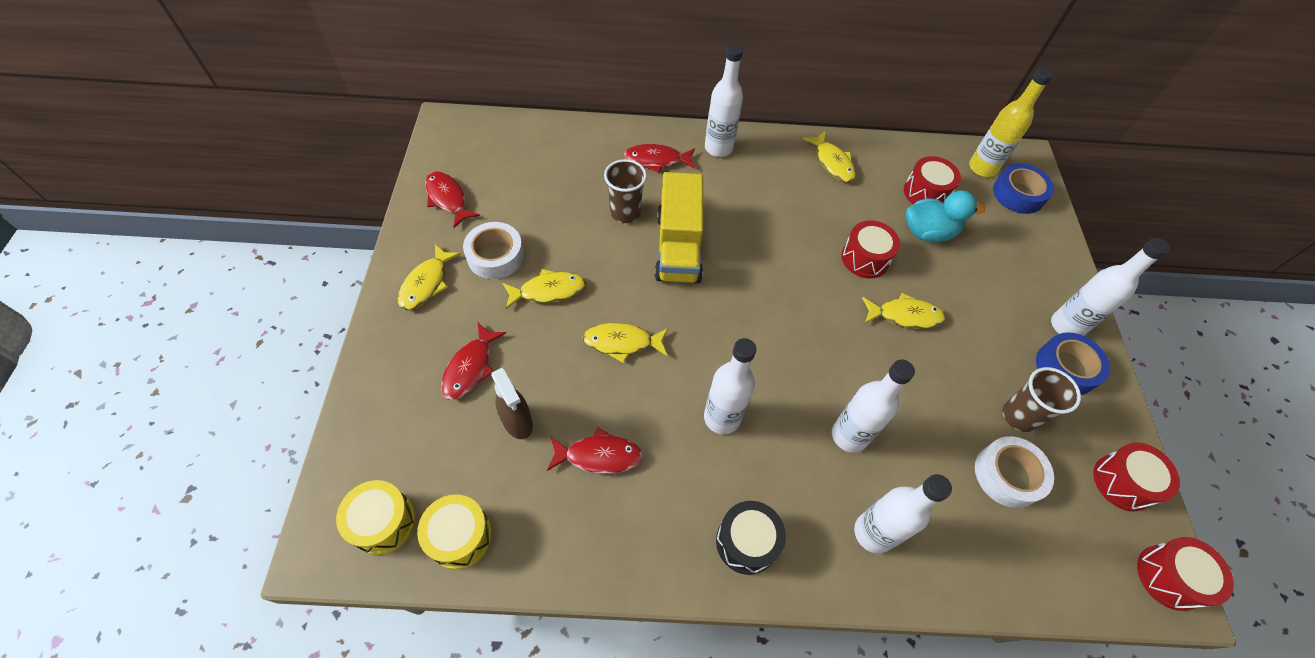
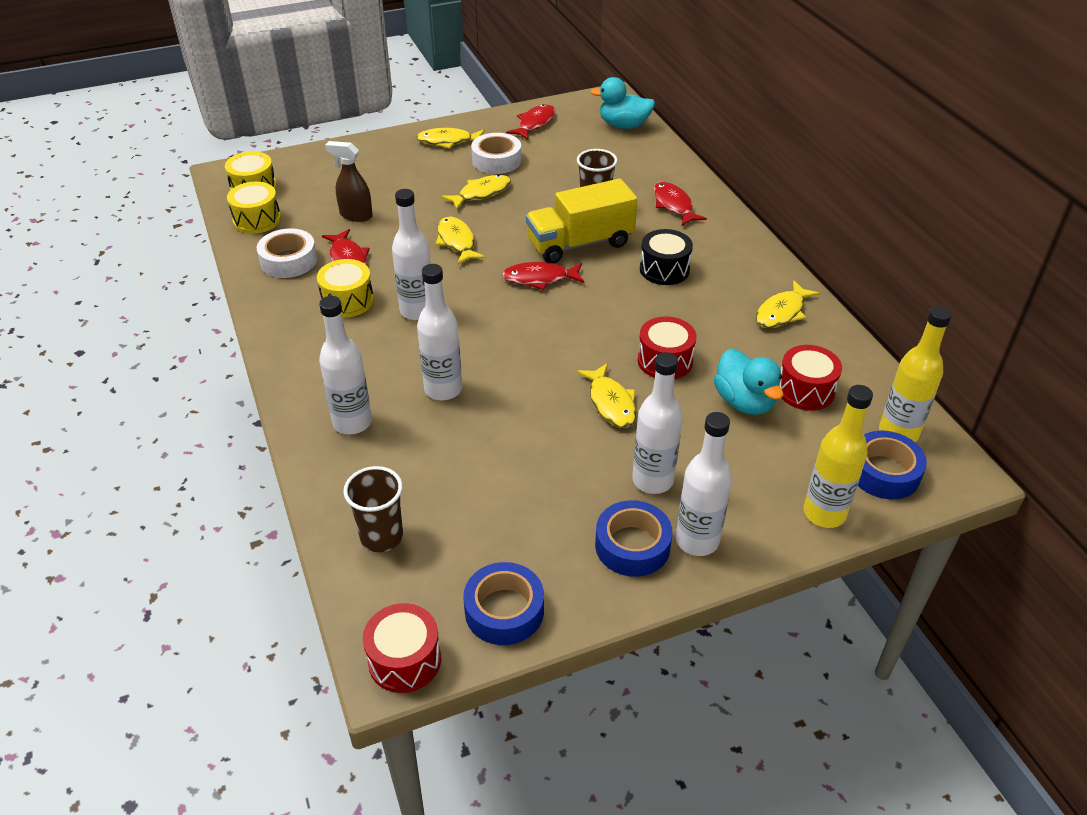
camera: 70 degrees right, 15 degrees down
(470, 367) = (389, 182): red fish -> red fish (539, 278)
(504, 136) = (623, 125): none -> turquoise duck
(517, 422) = (355, 215): brown spray bottle -> brown spray bottle turned 75 degrees clockwise
(548, 291) = (481, 193): yellow fish -> yellow fish turned 90 degrees counterclockwise
(675, 479) = (347, 301): none -> yellow drum
(718, 148) = (726, 235): white bottle -> white bottle (652, 480)
(746, 542) = (311, 350): black drum -> black drum (664, 269)
(1007, 475) = (461, 509): white tape -> white tape (288, 260)
(1019, 416) = (539, 510): brown cup -> brown cup (381, 537)
(1051, 243) = (824, 513): none -> yellow bottle
(1122, 482) = (504, 610): red drum -> blue tape

